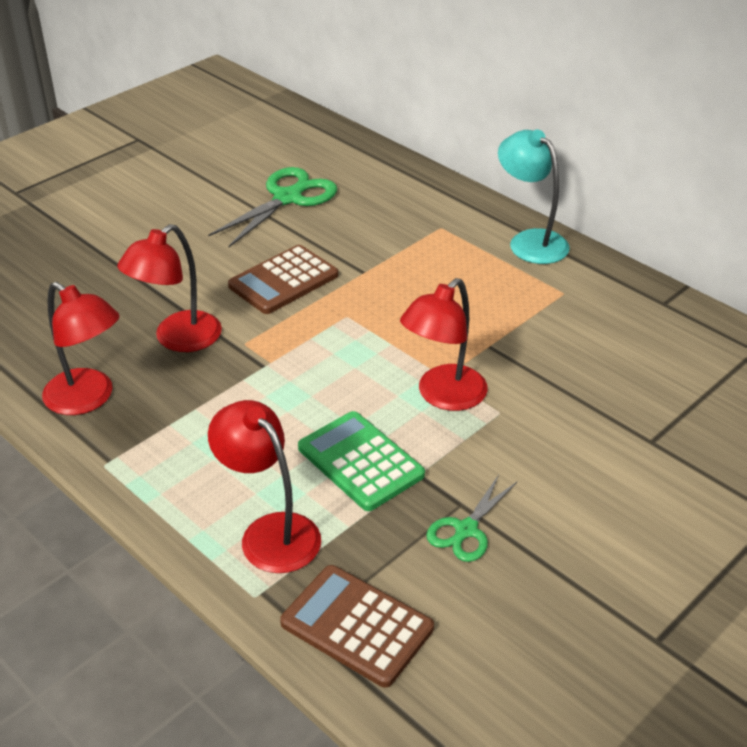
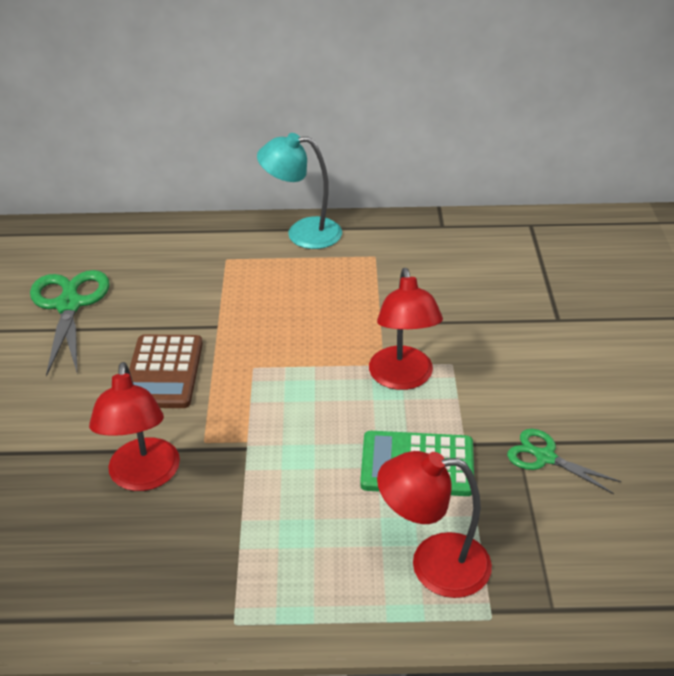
camera: 45 degrees left, 0 degrees up
(88, 399) = (138, 582): red lamp -> none
(357, 626) = (579, 577): brown calculator -> none
(466, 530) = (545, 457): green scissors -> green scissors turned 135 degrees clockwise

